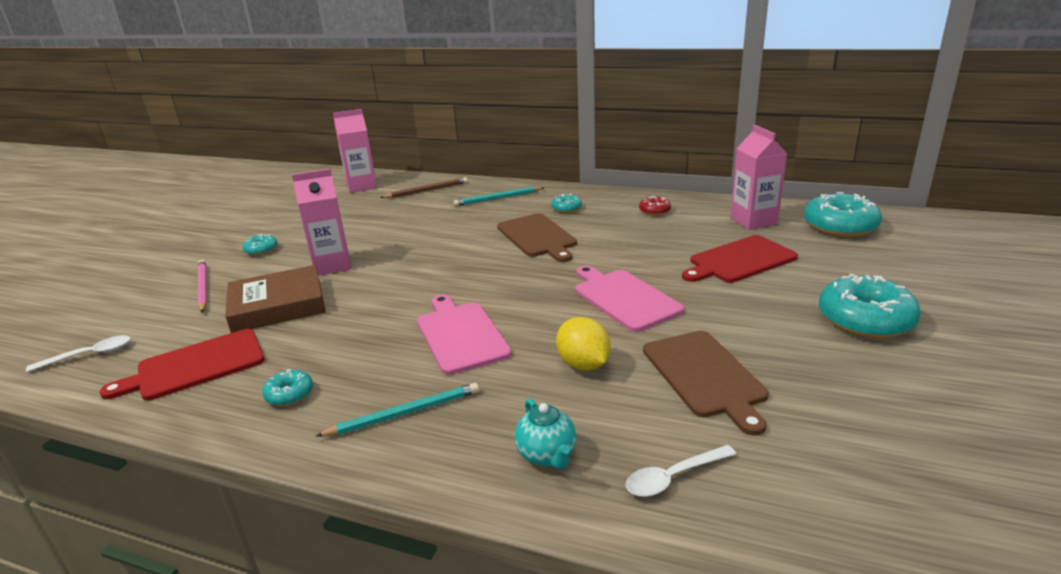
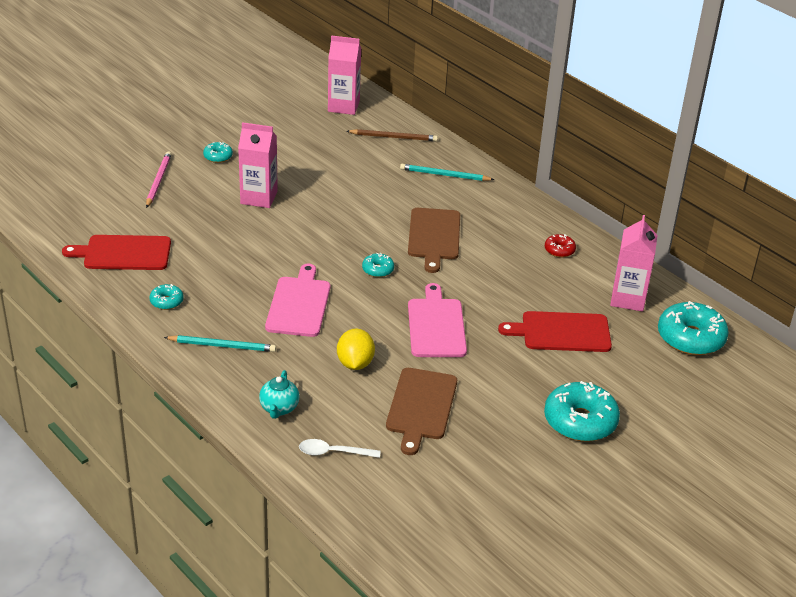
camera: 25 degrees right, 10 degrees up
(89, 355) = (65, 214): white spoon -> none
(278, 305) = (199, 222): brown book -> none
(566, 208) = (489, 214): turquoise donut -> turquoise donut (378, 270)

